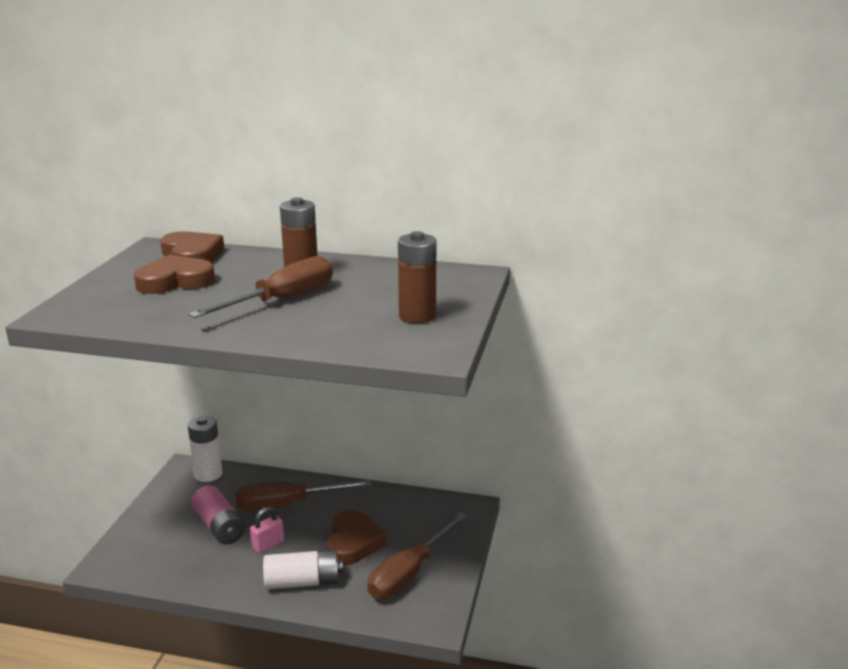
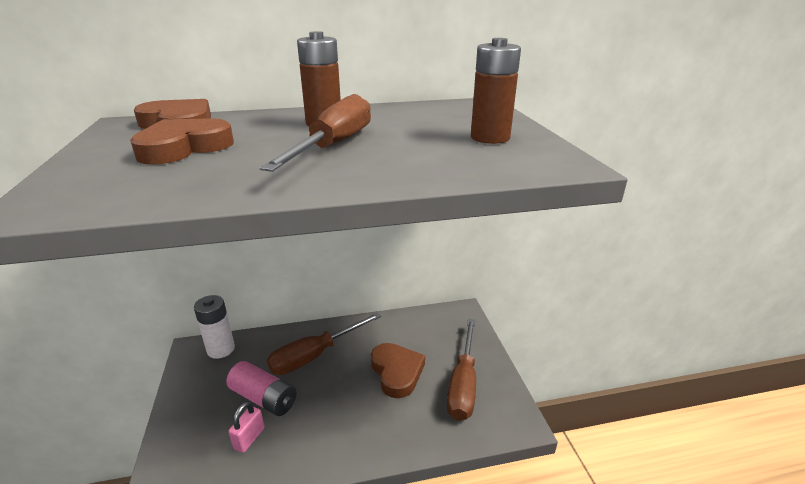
camera: 25 degrees left, 5 degrees up
(268, 544) = (323, 401): pink padlock -> pink padlock (249, 438)
(303, 582) = (381, 427): white battery -> none

